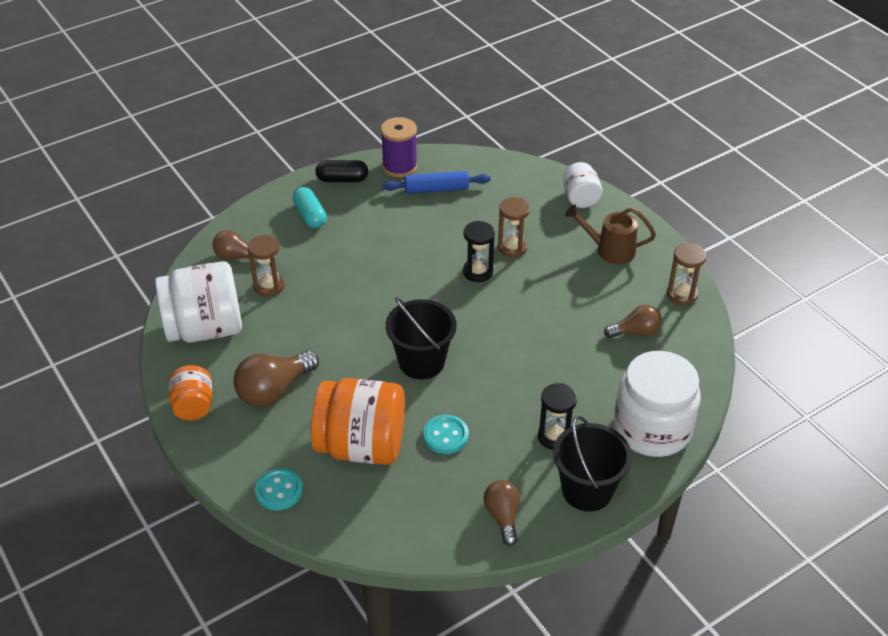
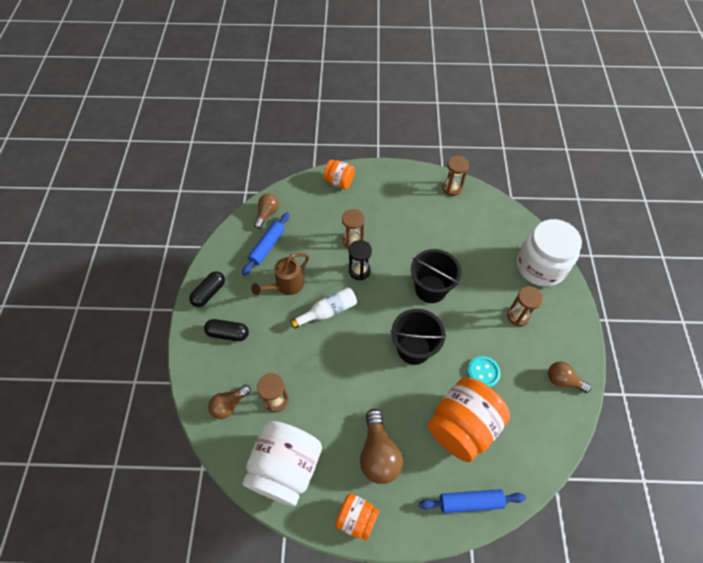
camera: 55 degrees left, 15 degrees up
(279, 490) = (470, 502): turquoise button -> blue rolling pin
(310, 216) = (228, 333): turquoise capsule -> black capsule
(400, 166) = (227, 253): purple spool -> none
(402, 273) = (328, 311): none -> white bottle
(554, 437) = (518, 316): black hourglass -> brown hourglass
(580, 198) = (339, 182): white jar -> orange jar
(587, 490) = (566, 325): black bucket -> black bucket (430, 289)
(609, 250) = (392, 196): brown watering can -> brown watering can (286, 285)
(635, 332) = (465, 227): brown light bulb -> brown light bulb (267, 214)

